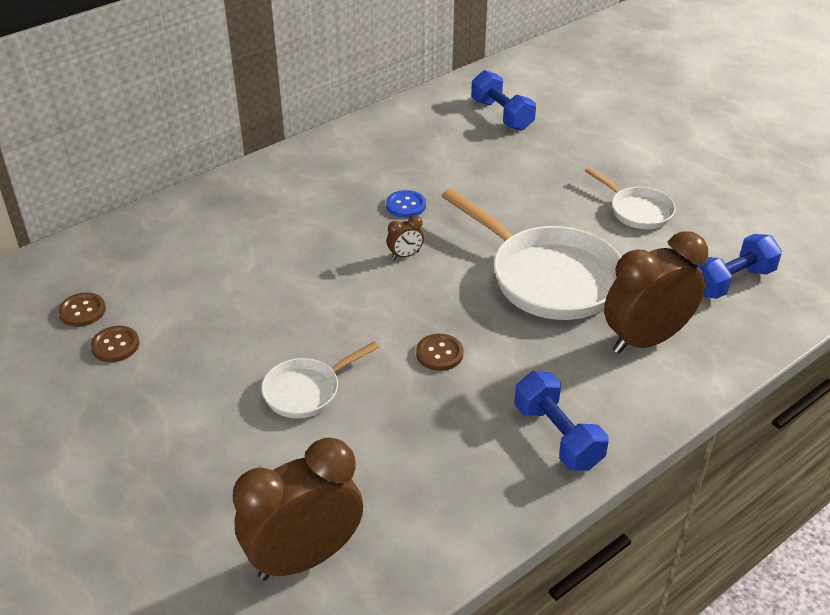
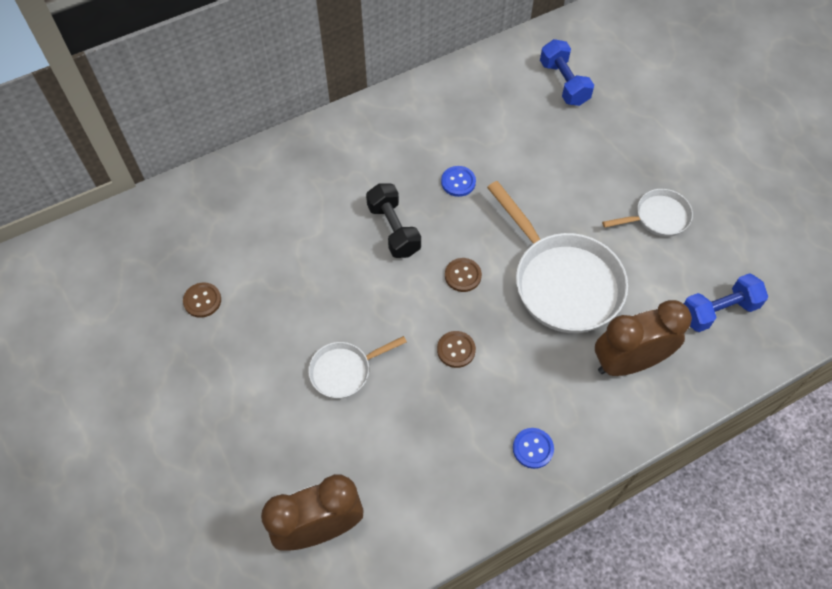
camera: 10 degrees right, 20 degrees up
(82, 311) = (180, 260): brown button -> brown button (463, 275)
(340, 254) = (393, 229): none -> black dumbbell
(405, 255) = (447, 239): brown clock -> none
(557, 436) = (533, 448): blue dumbbell -> blue button
(637, 211) = (658, 217): white pan -> white pan turned 75 degrees counterclockwise

